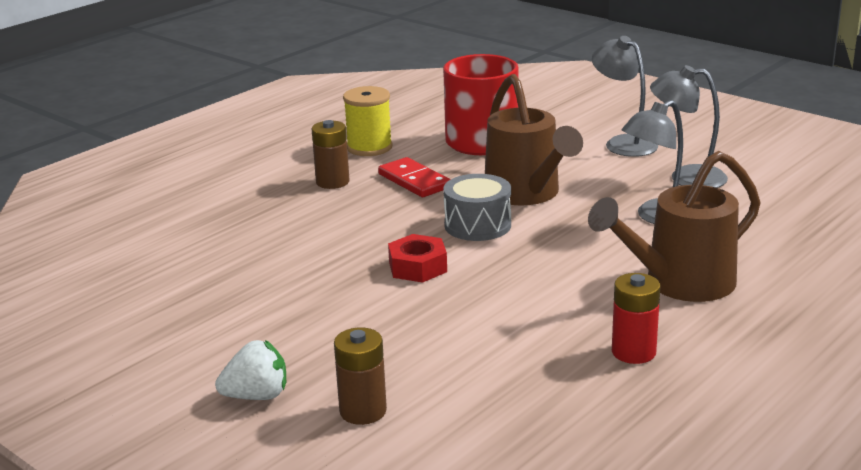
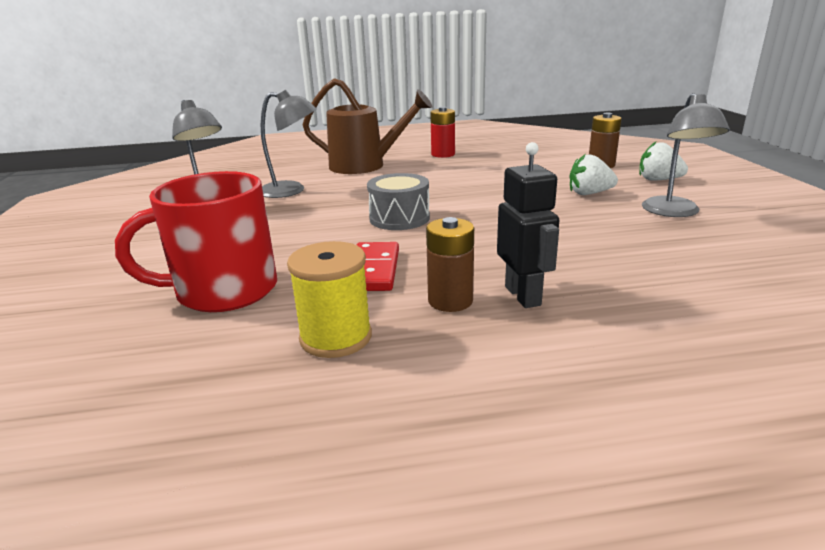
camera: 140 degrees left, 0 degrees up
(289, 200) = (523, 296): none -> black robot
(328, 330) = (589, 193): none -> white strawberry
(418, 267) = (486, 207): red nut -> none
(527, 194) = (320, 227): brown watering can -> none
(623, 143) = (152, 240): grey lamp -> grey lamp (674, 212)

